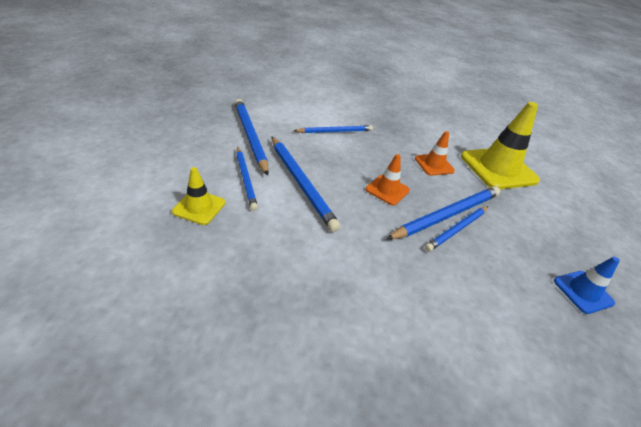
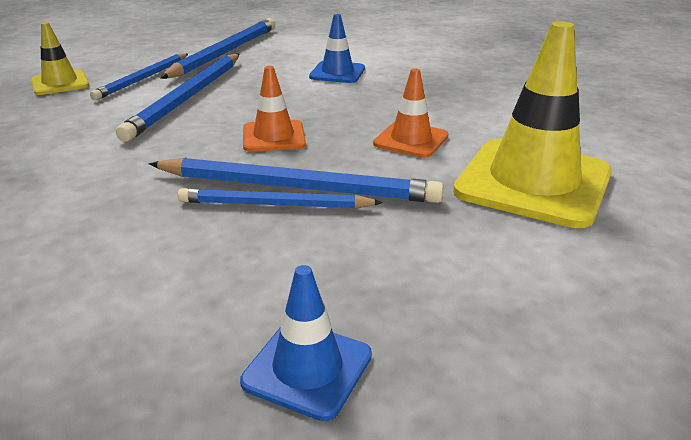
camera: 50 degrees right, 10 degrees down
(335, 131) = (337, 73): blue pencil -> blue traffic cone

